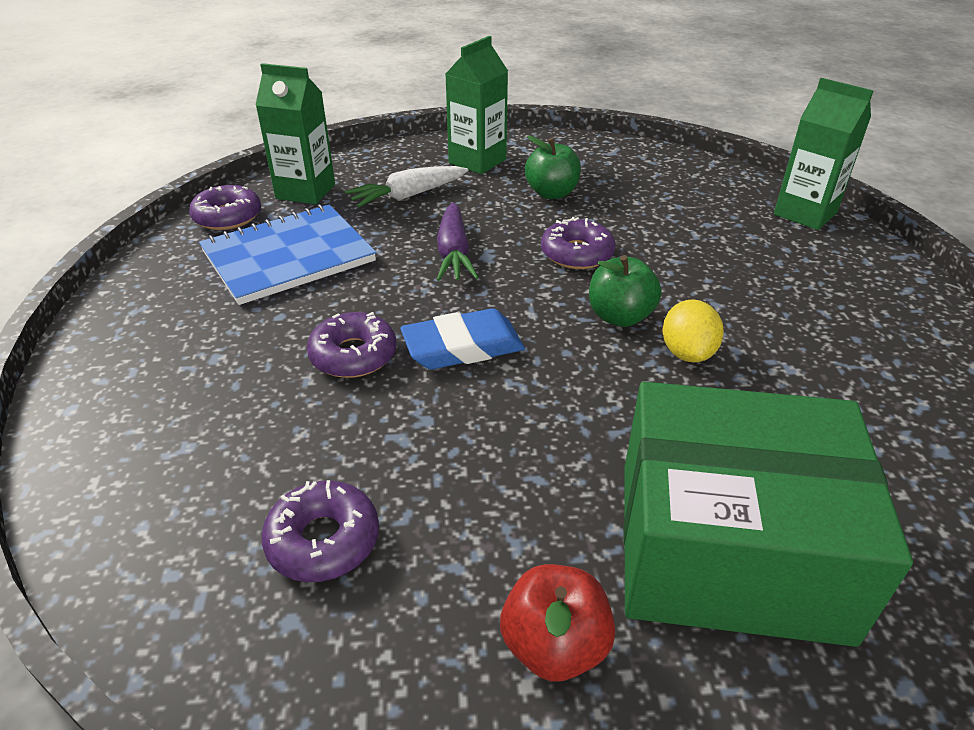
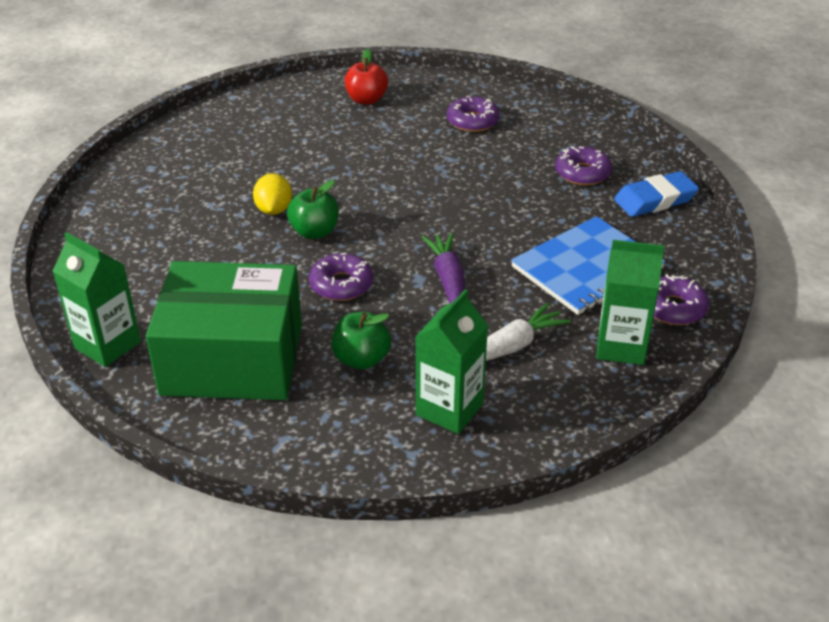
camera: 175 degrees right, 0 degrees up
(353, 355) = (496, 197): purple donut -> purple donut (582, 173)
(462, 347) = (425, 206): blue eraser -> blue eraser (655, 200)
(729, 548) = (285, 127): green box -> green box (232, 359)

